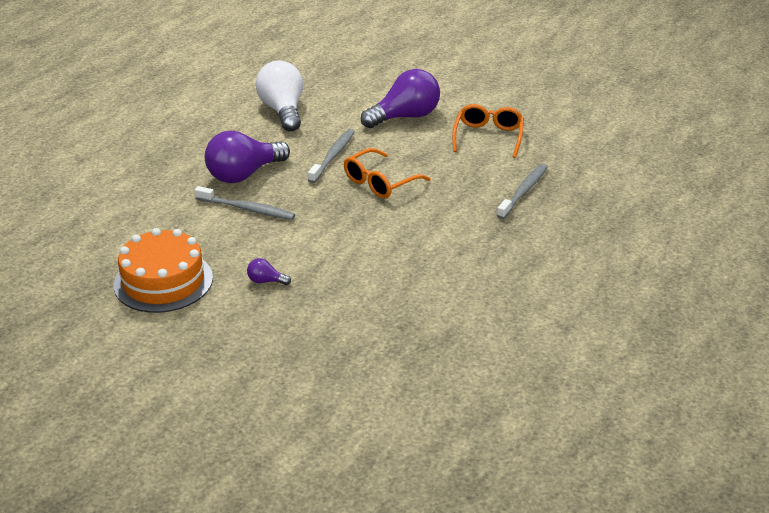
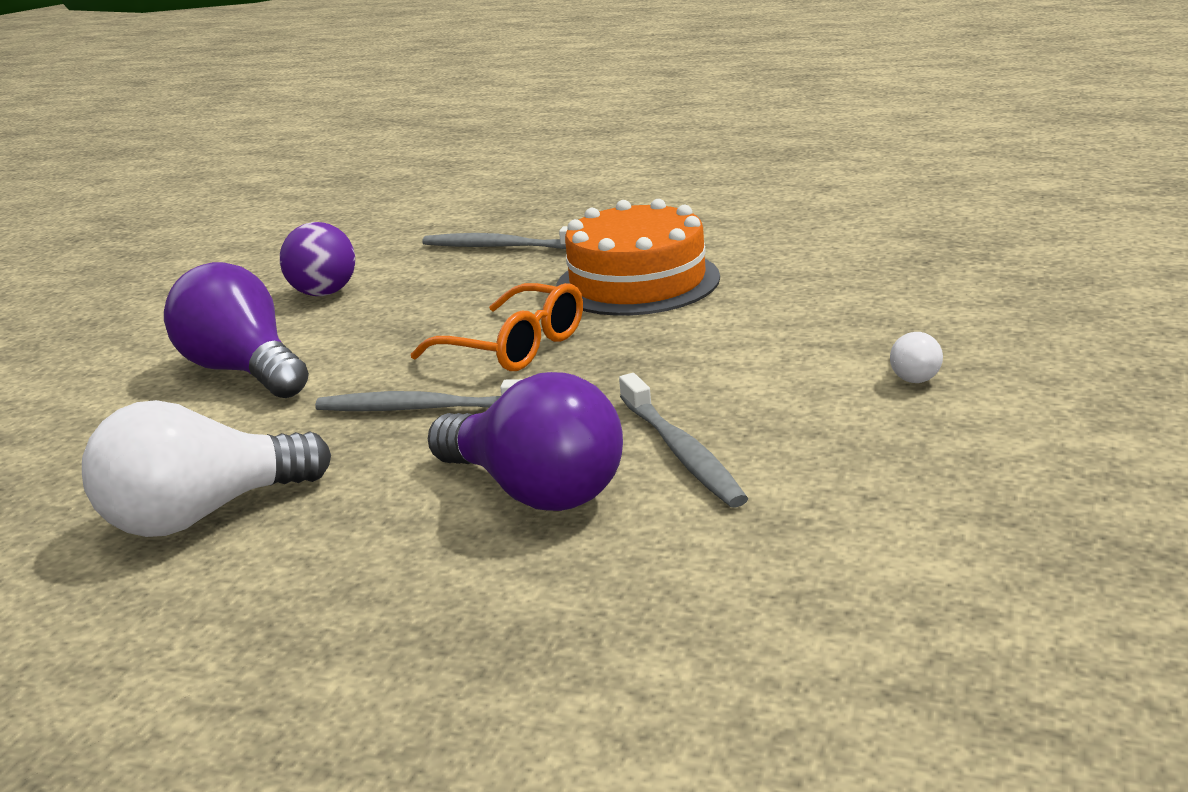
camera: 100 degrees left, 10 degrees down
(163, 281) = (1018, 474): orange cake -> orange cake (637, 282)
(246, 209) = (681, 452): grey toothbrush -> grey toothbrush turned 150 degrees clockwise
(266, 281) = (913, 374): purple light bulb -> white light bulb
(488, 137) = (324, 293): orange glasses -> purple ball

